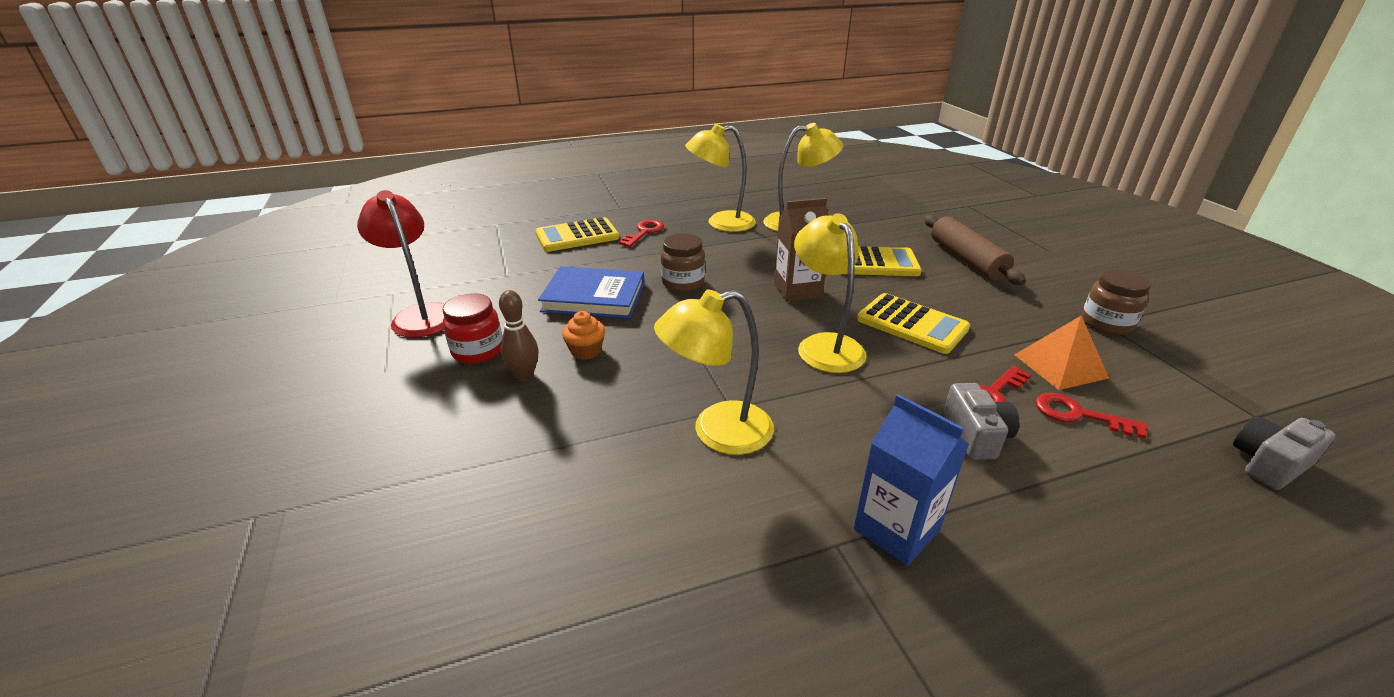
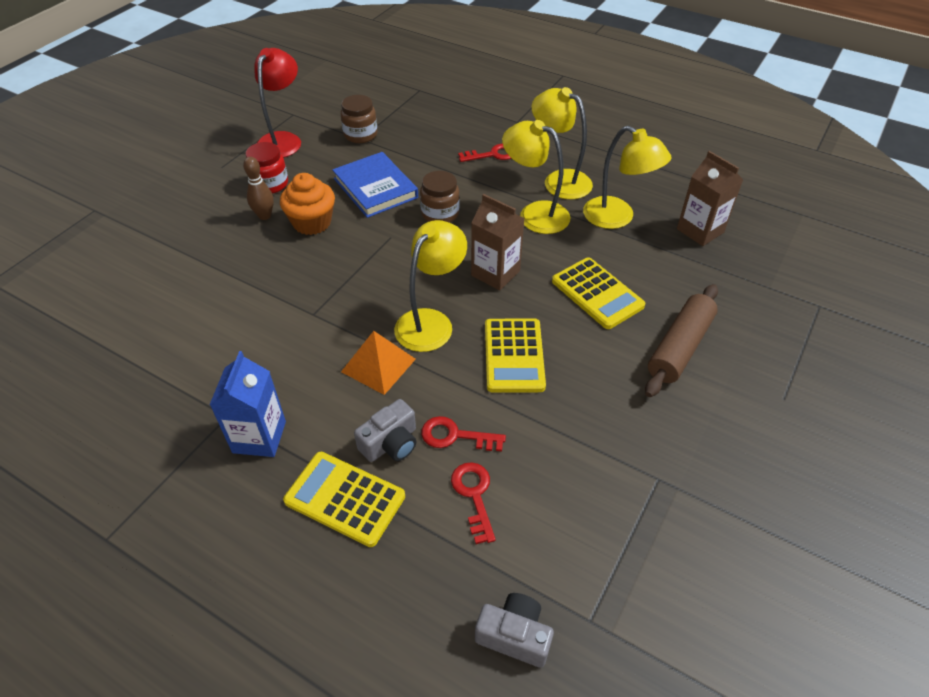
camera: 50 degrees right, 15 degrees up
(577, 236) = (447, 131): yellow calculator -> yellow calculator (345, 499)
(586, 351) = (312, 222): orange cupcake -> orange cupcake, size x1.67
(717, 432) = (283, 320): yellow lamp -> yellow lamp (534, 214)
(850, 205) = (700, 231): none -> brown carton
(1060, 366) = (542, 466): orange pyramid -> orange pyramid (378, 365)
(1106, 323) = (659, 480): brown jar -> brown jar (360, 135)

